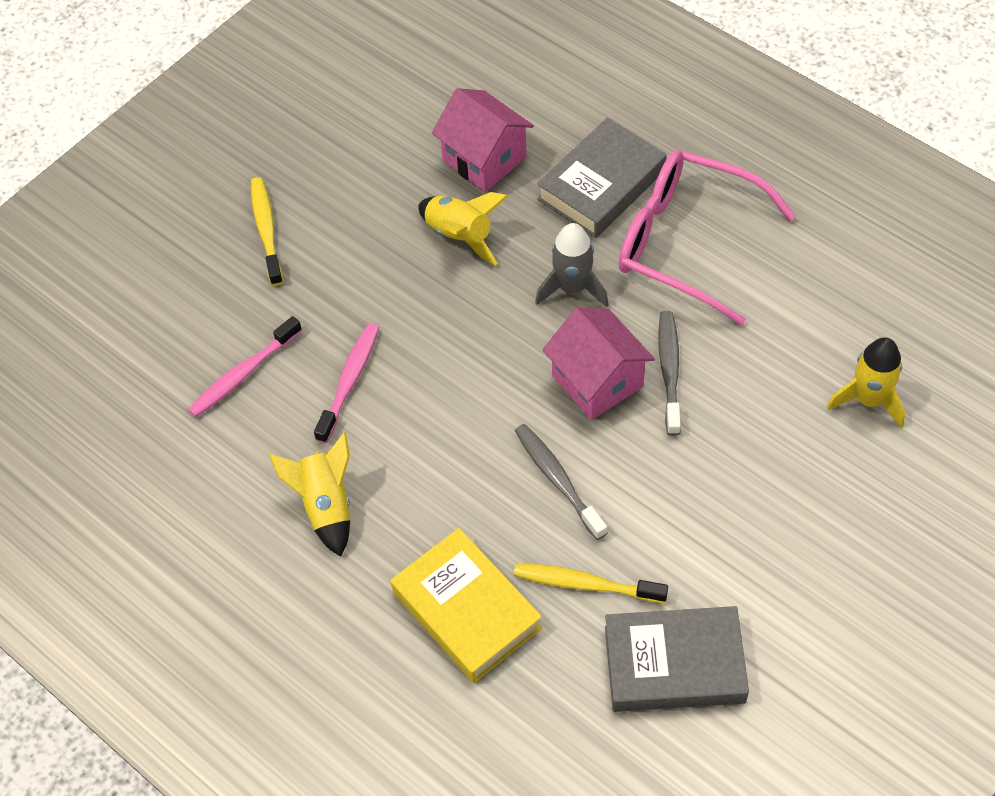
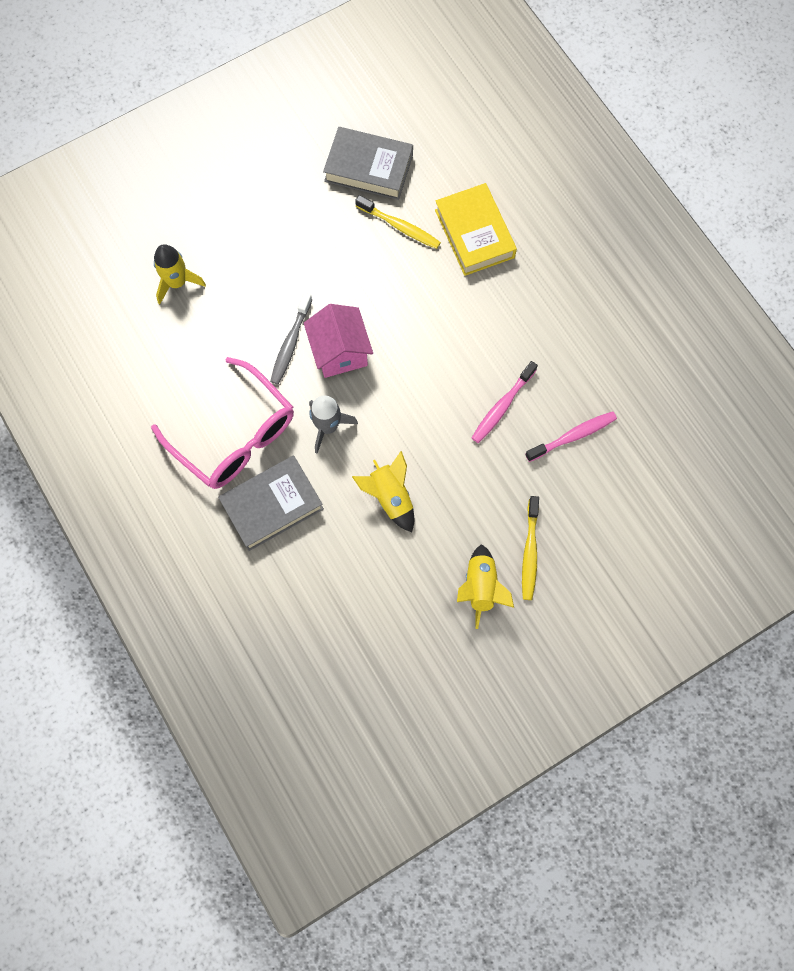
camera: 165 degrees left, 15 degrees up
(326, 505) = (540, 324): yellow rocket -> yellow rocket (481, 587)
(484, 159) = (348, 560): pink house -> none
(557, 479) = (391, 294): grey toothbrush -> none

